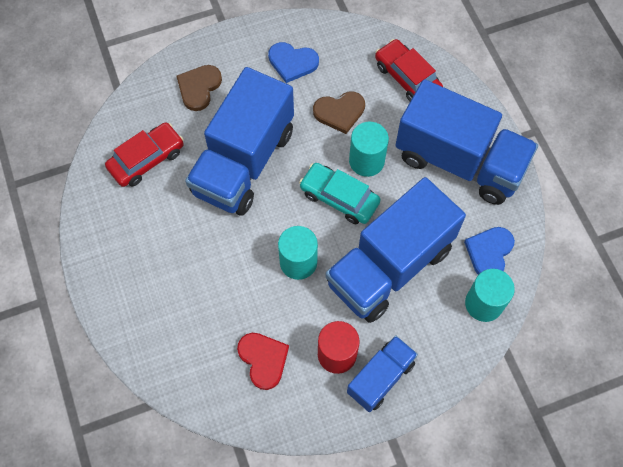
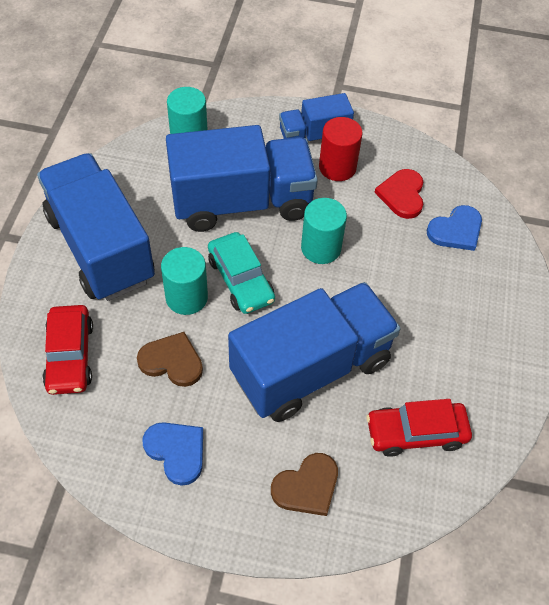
camera: 150 degrees left, 10 degrees down
(489, 252) = (149, 166): blue heart -> blue heart (456, 230)

